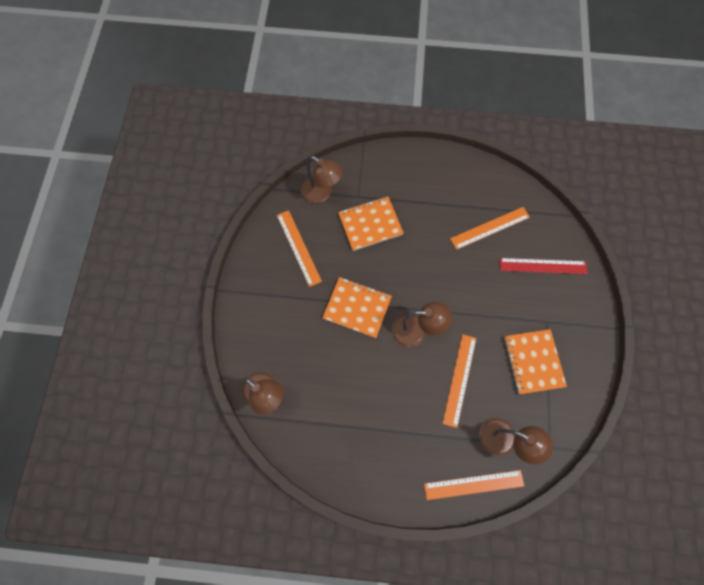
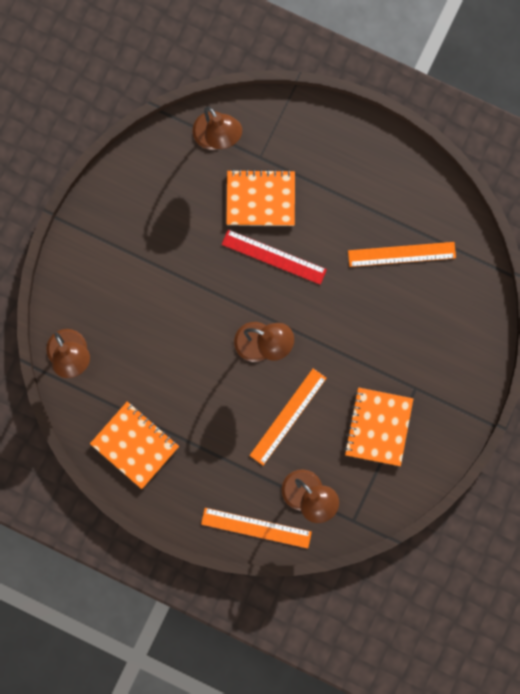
camera: 20 degrees right, 10 degrees up
(298, 247) = (165, 198): orange ruler -> none
(357, 307) = (206, 295): orange notebook -> orange notebook (135, 445)
(543, 266) = (442, 323): red ruler -> red ruler (274, 257)

